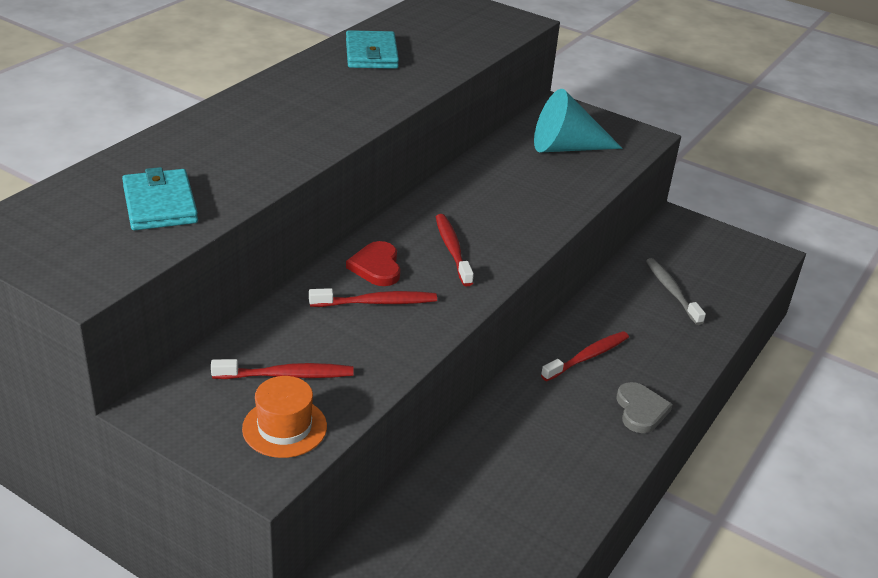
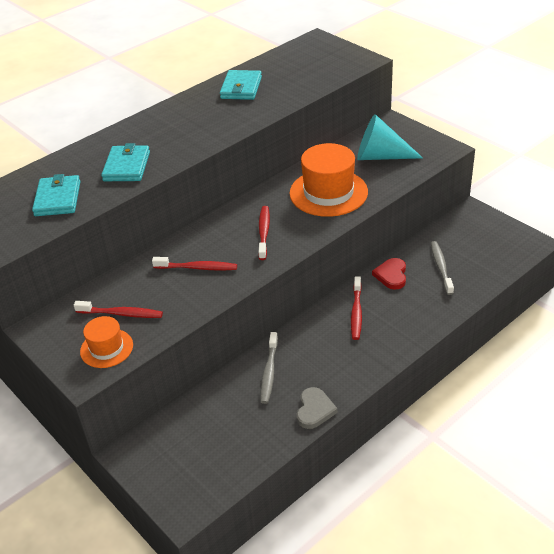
camera: 20 degrees right, 5 degrees up
(250, 157) = (126, 166): none -> turquoise wallet
(376, 267) = (208, 242): red heart -> red heart (391, 275)
(500, 448) = (269, 372): none -> grey toothbrush
(518, 195) = (328, 193): none -> orange hat
(587, 357) = (356, 312): red toothbrush -> red toothbrush turned 120 degrees clockwise
(640, 410) = (378, 354): grey heart -> grey heart (314, 410)

